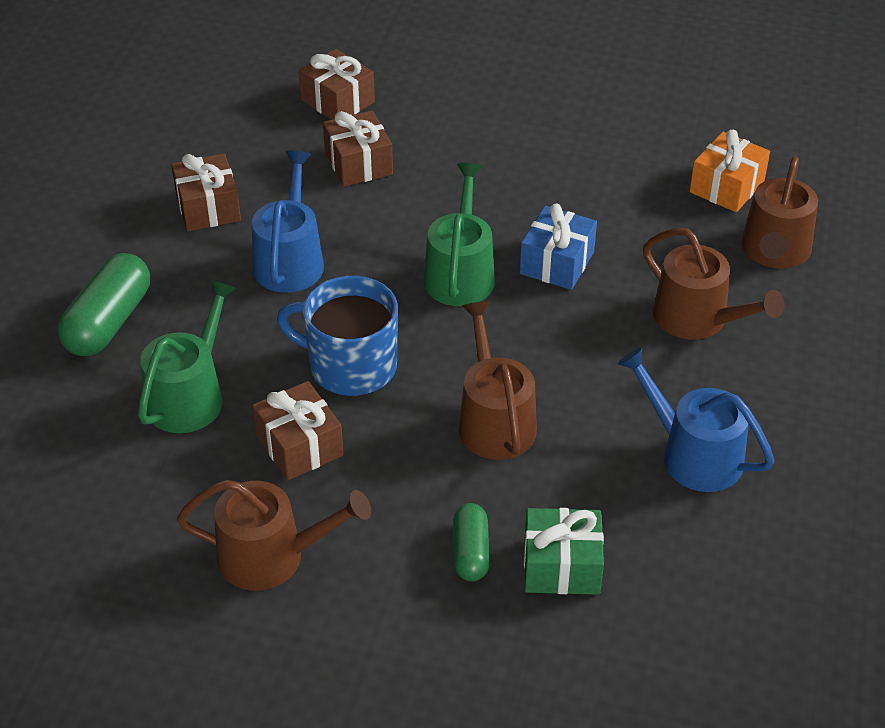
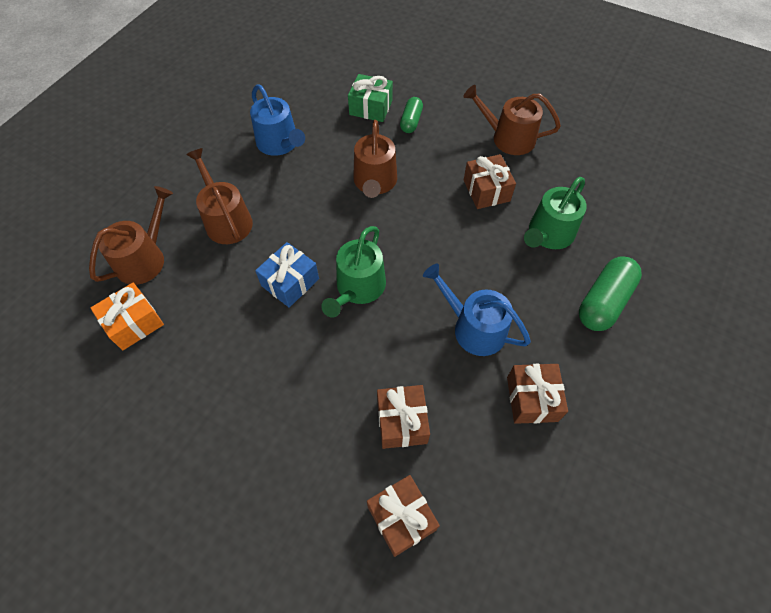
camera: 165 degrees left, 15 degrees up
(290, 260) = (473, 328): blue watering can -> blue watering can turned 105 degrees clockwise
(350, 366) = (448, 234): blue mug -> none

